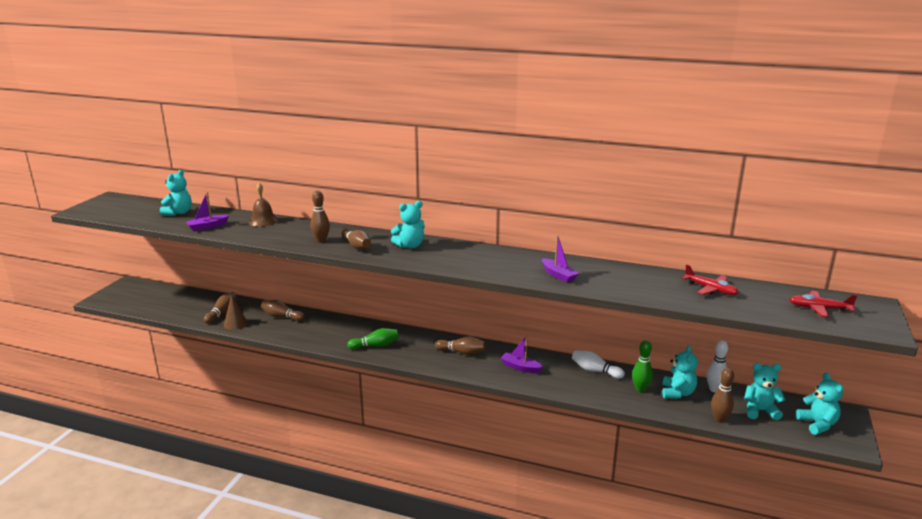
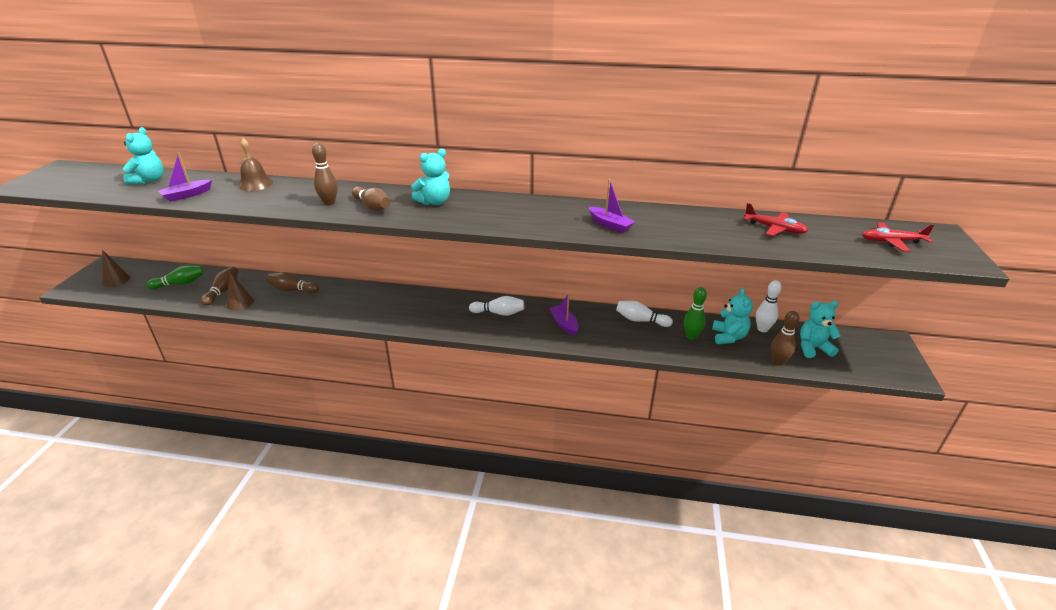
camera: 10 degrees left, 10 degrees up
(135, 296) = (116, 280): none -> brown cone
(375, 346) = (404, 314): green bowling pin -> green bowling pin (180, 284)
(462, 352) = (499, 313): brown bowling pin -> white bowling pin
(520, 367) = (564, 324): purple boat -> purple boat turned 45 degrees clockwise
(817, 424) = (871, 357): turquoise teddy bear -> none

